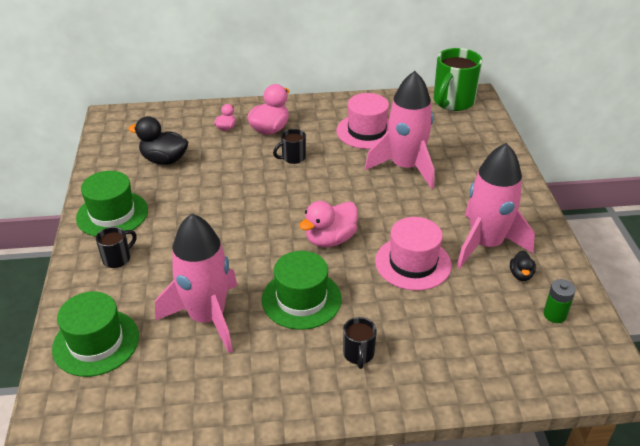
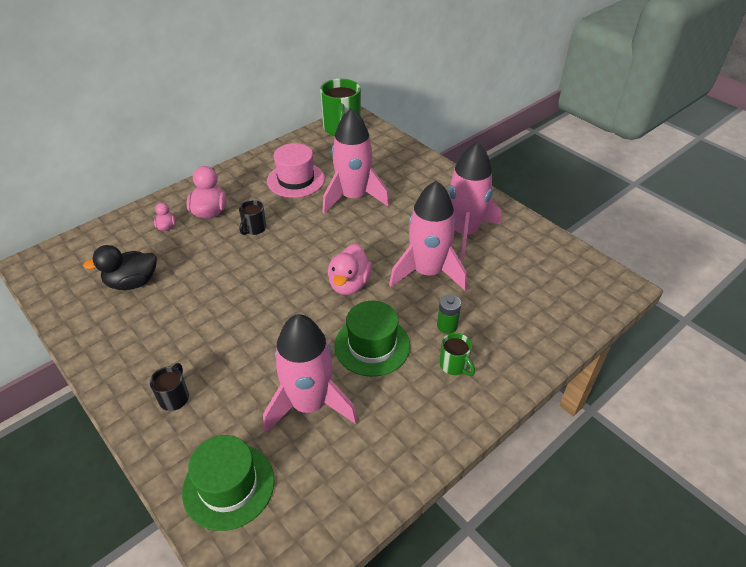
camera: 35 degrees left, 5 degrees up
(112, 214) = (128, 358): green hat -> none
(358, 354) = (454, 365): black mug -> green mug
(413, 263) = (428, 272): pink hat -> pink rocket
(521, 275) = (506, 244): black duck -> none
(554, 315) = (552, 262): green battery -> green battery (447, 326)

